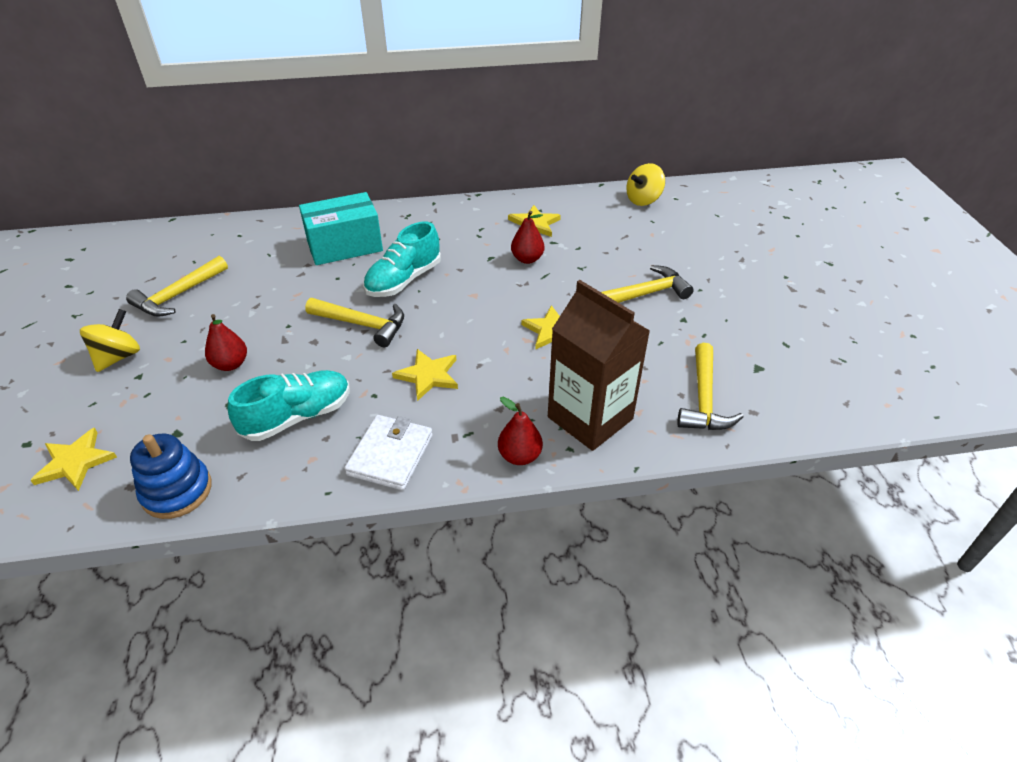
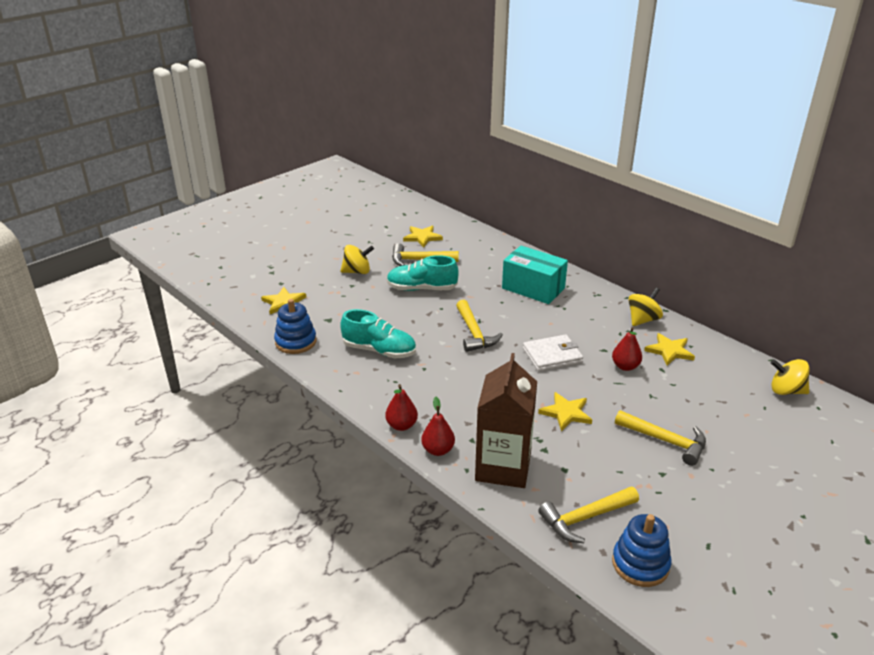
camera: 55 degrees right, 10 degrees down
(230, 364) = (391, 307): red pear -> red pear (401, 425)
(390, 455) = (387, 398): white wallet -> white wallet (552, 355)
(404, 280) = (532, 327): turquoise shoe -> turquoise shoe (422, 289)
(428, 376) = (462, 380): yellow star -> yellow star (422, 237)
(476, 213) = (643, 320): none -> yellow spinning top
(783, 396) = (640, 564): none -> blue stacking toy

